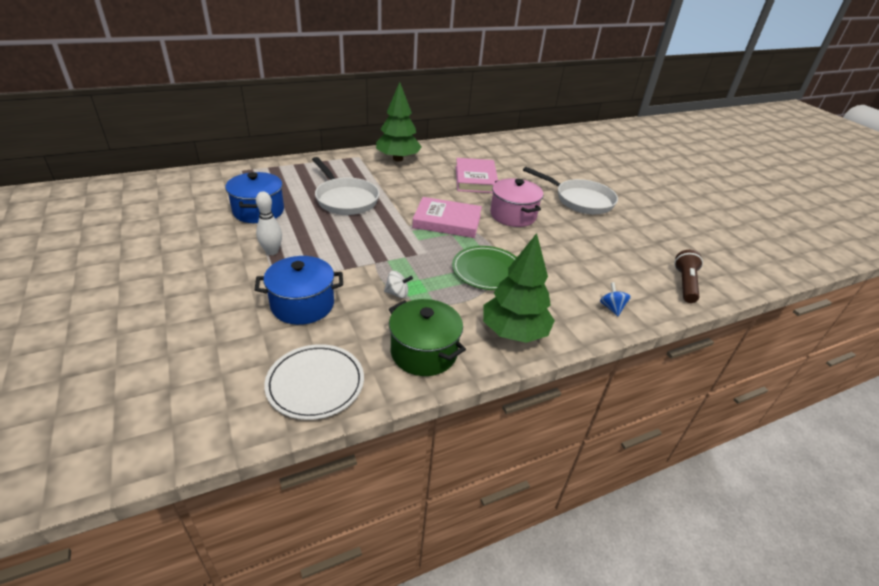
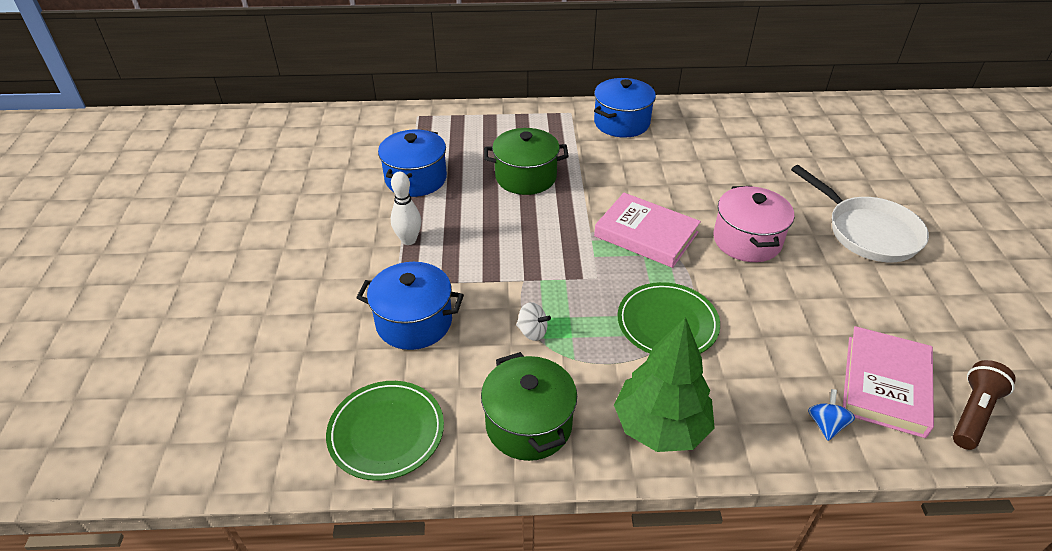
camera: 25 degrees right, 5 degrees up
(315, 383) = (386, 432): white plate -> green plate
(345, 199) = (526, 177): white pan -> green pot
(398, 159) = (621, 123): green tree -> blue pot
(475, 179) = (718, 171): pink book -> pink book (885, 385)

